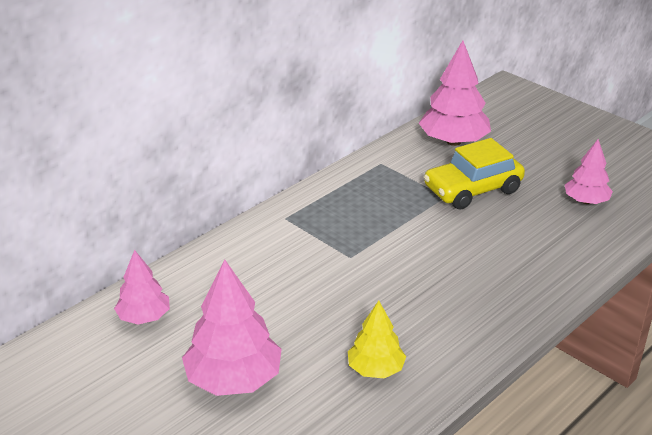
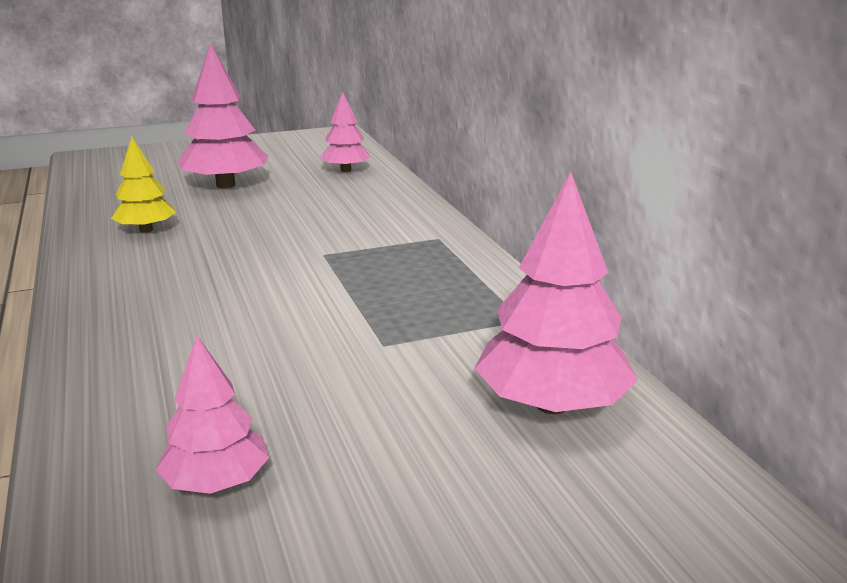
camera: 115 degrees right, 10 degrees down
(472, 189) = (377, 372): yellow car -> none

